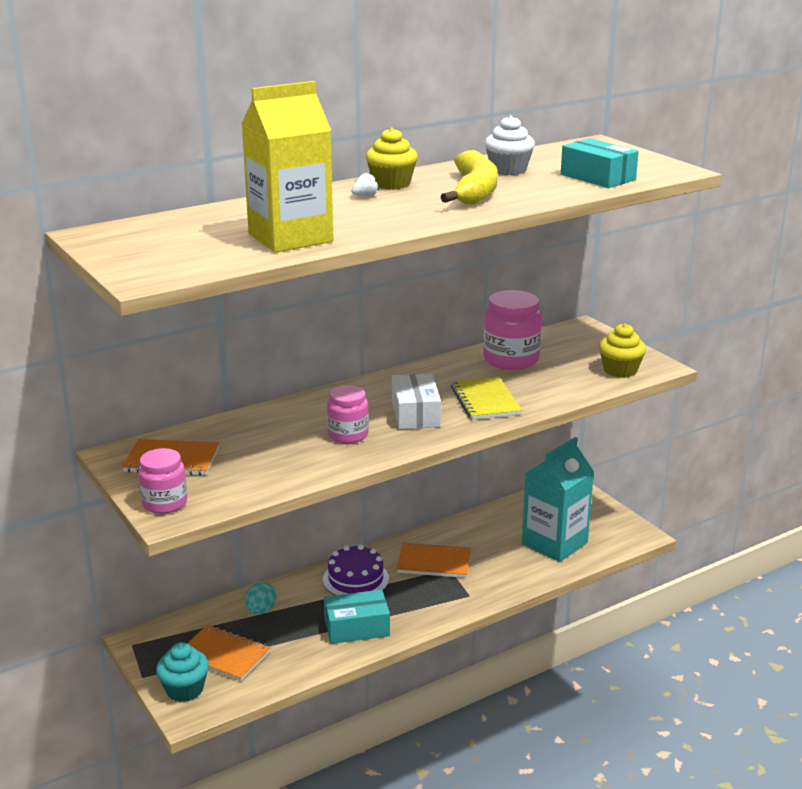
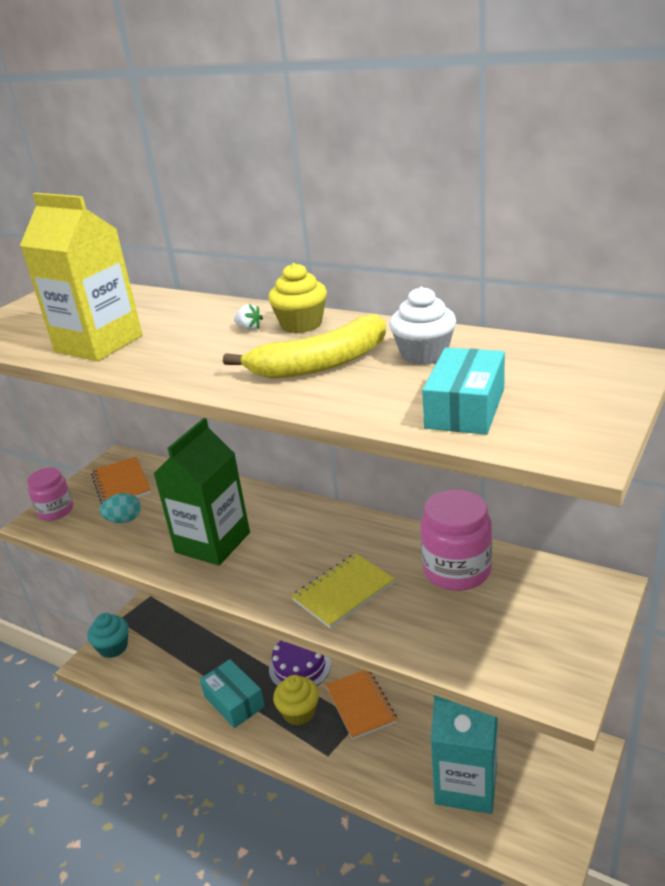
camera: 65 degrees right, 5 degrees up
(224, 655) = (160, 645): orange notebook -> none
(261, 611) = (223, 635): turquoise egg -> turquoise egg (124, 520)
(348, 435) = (212, 542): pink jar -> green carton
(415, 414) = (280, 561): white box -> none
(620, 370) = (516, 664): yellow cupcake -> yellow cupcake (299, 712)

